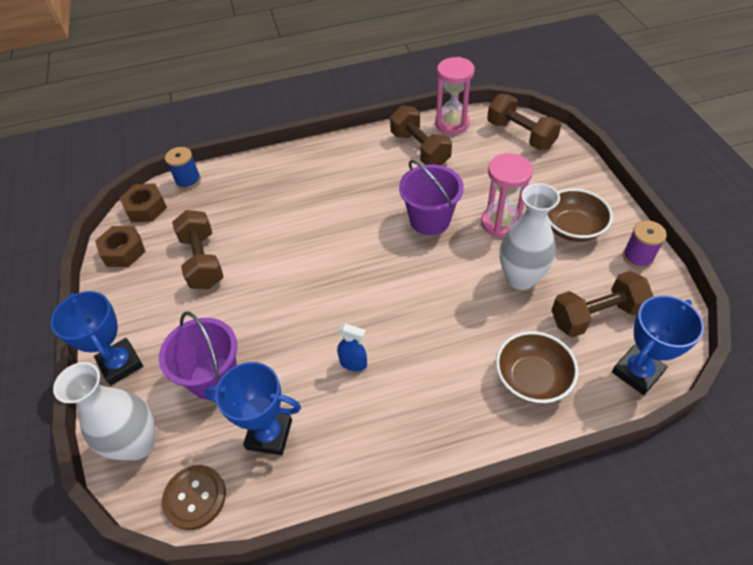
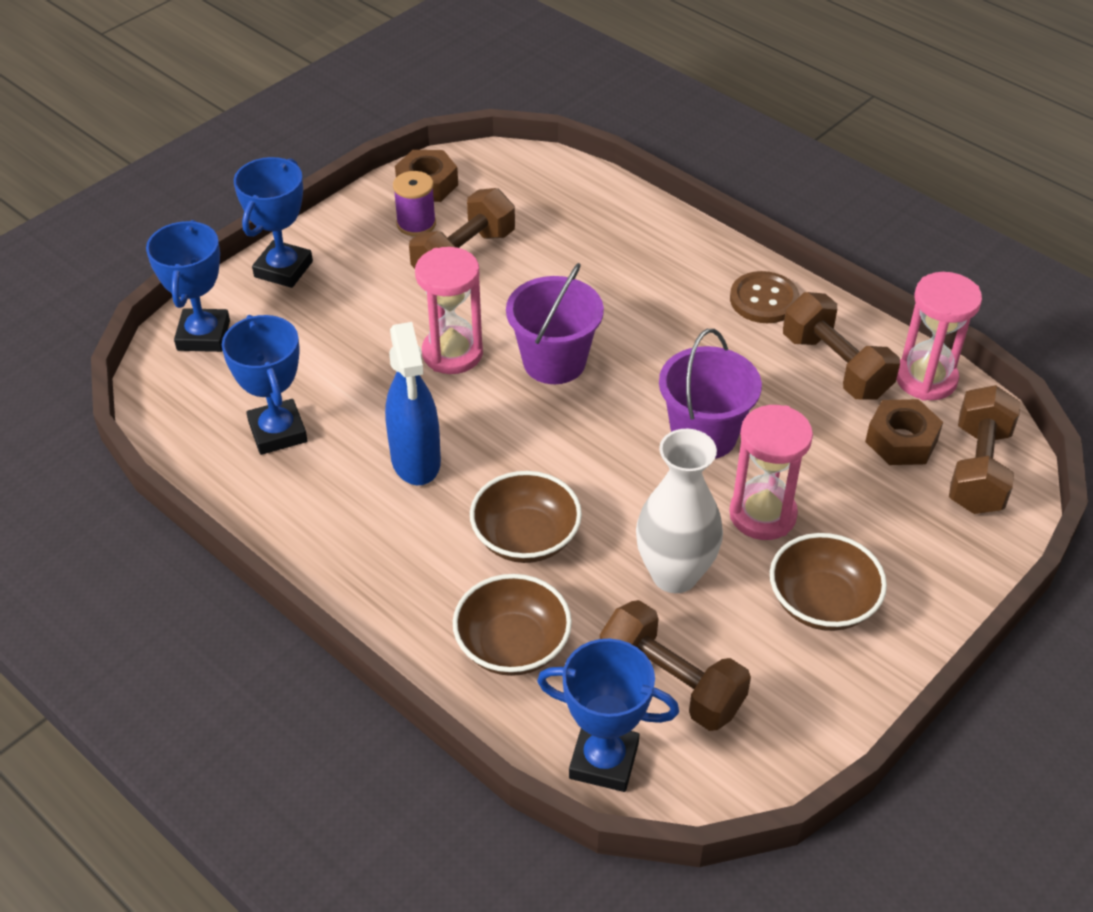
camera: 55 degrees right, 5 degrees down
(138, 444) = (203, 335): white vase -> blue trophy
(146, 208) = (504, 164): brown nut -> brown nut (901, 441)
(188, 180) = (576, 174): blue spool -> none
(195, 497) = (173, 411): brown button -> brown button (764, 300)
(214, 378) = (316, 351): purple bucket -> purple bucket (554, 362)
(279, 303) = (452, 353): none -> pink hourglass
(354, 363) = (416, 461): blue spray bottle -> blue spray bottle, size x1.90
(420, 149) = (835, 366): brown dumbbell -> brown dumbbell turned 60 degrees counterclockwise
(453, 334) = (526, 538): none -> brown bowl
(637, 257) = (826, 702): purple spool -> purple spool (416, 224)

